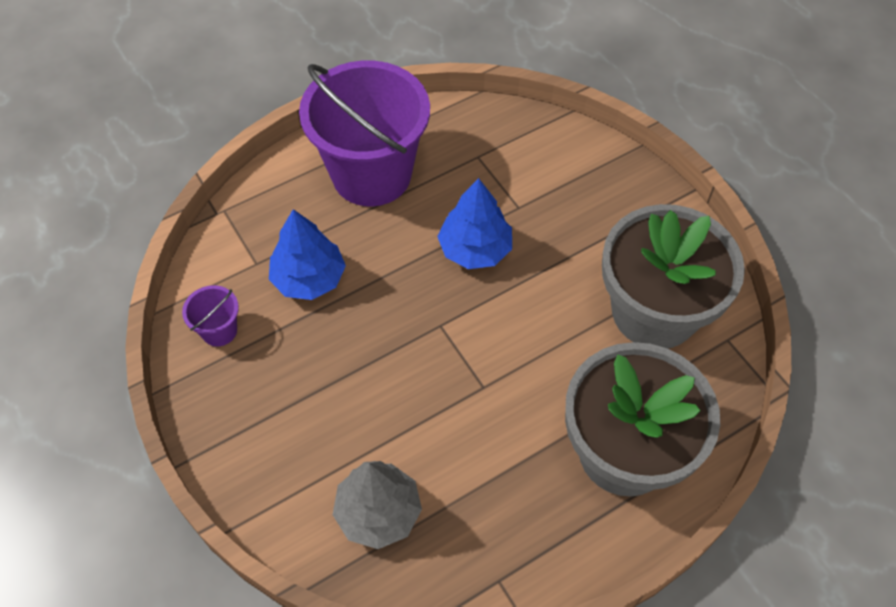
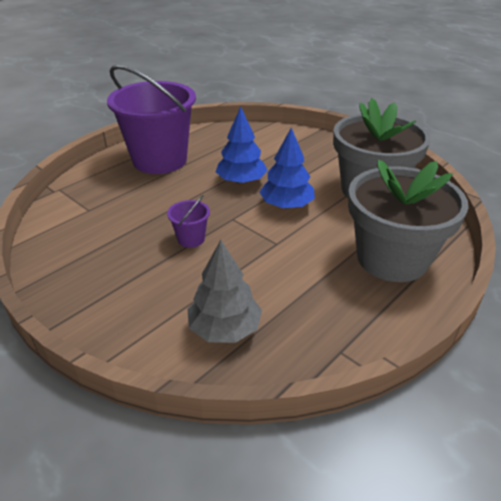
camera: 15 degrees left, 20 degrees down
(219, 330) = (66, 247): purple bucket -> purple bucket (191, 239)
(309, 278) = (130, 211): blue tree -> blue tree (286, 205)

